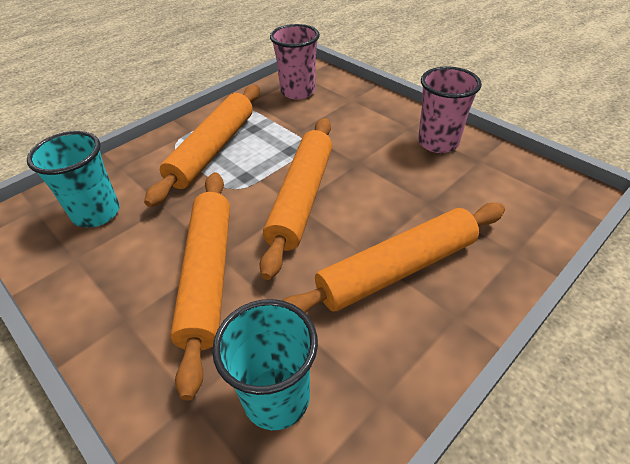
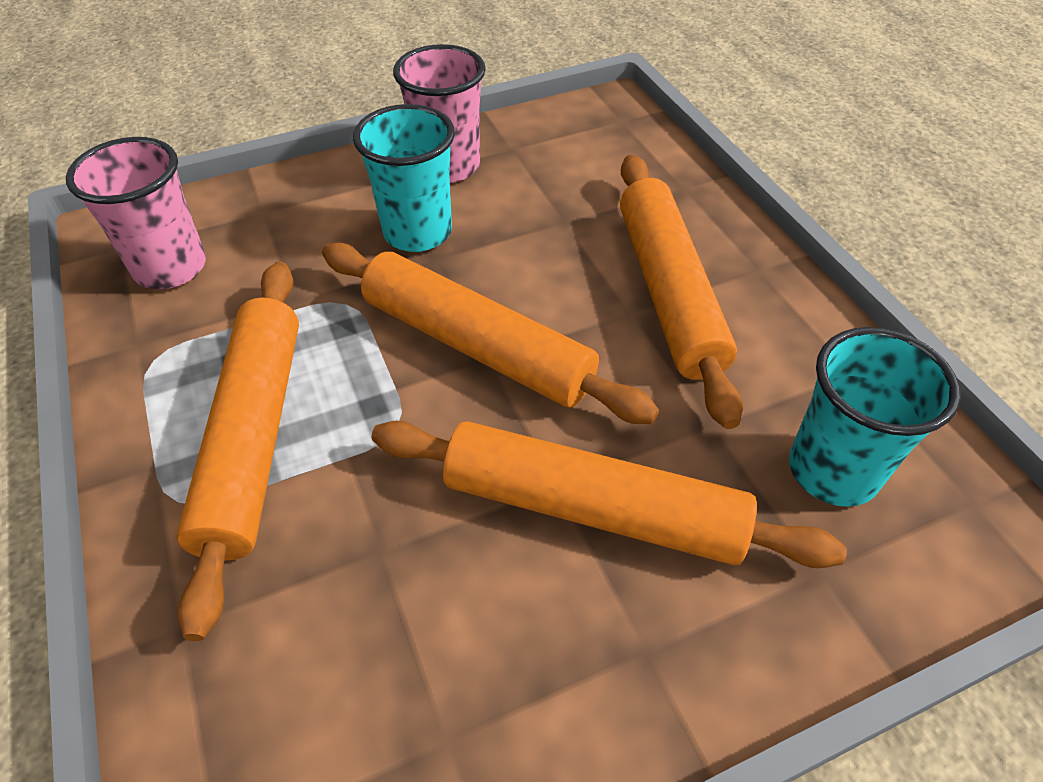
camera: 70 degrees left, 5 degrees up
(96, 213) = (322, 687): turquoise cup -> turquoise cup (417, 232)
(213, 150) = (254, 437): orange rolling pin -> orange rolling pin turned 45 degrees clockwise

